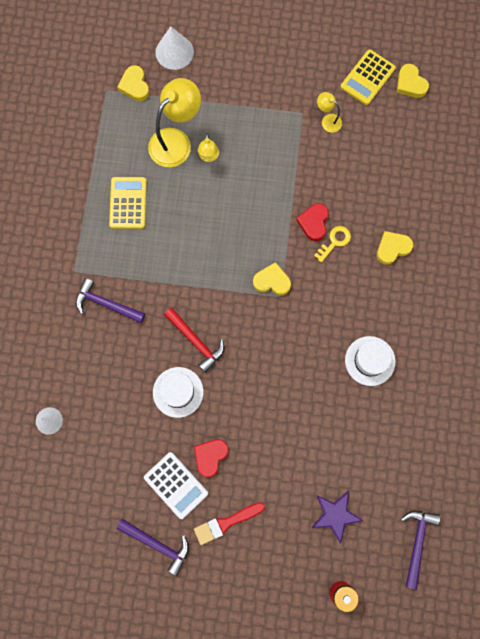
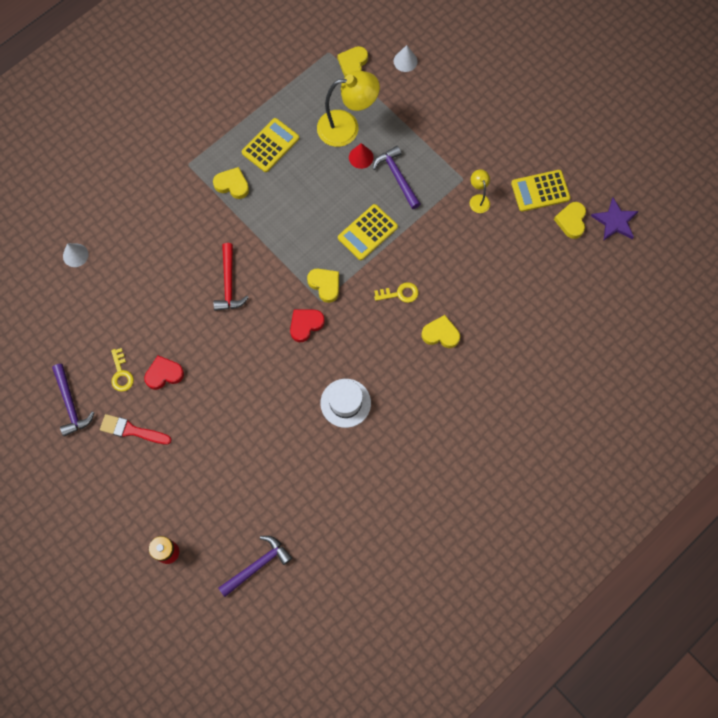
camera: 40 degrees right, 5 degrees down
(106, 304) = (189, 205): purple hammer -> purple hammer (397, 177)
(126, 259) = (232, 185): none -> yellow heart
(174, 52) = (405, 61): white cone -> white cone, size x0.64
(176, 485) = (121, 374): white calculator -> yellow key
(178, 392) = (183, 309): white hat -> none
(208, 157) = (361, 157): yellow lamp -> red cone
(267, 213) = (367, 232): none -> yellow calculator
(313, 223) = (396, 267): red heart -> red heart (305, 325)
(335, 515) = (215, 493): purple star -> purple star (615, 221)

